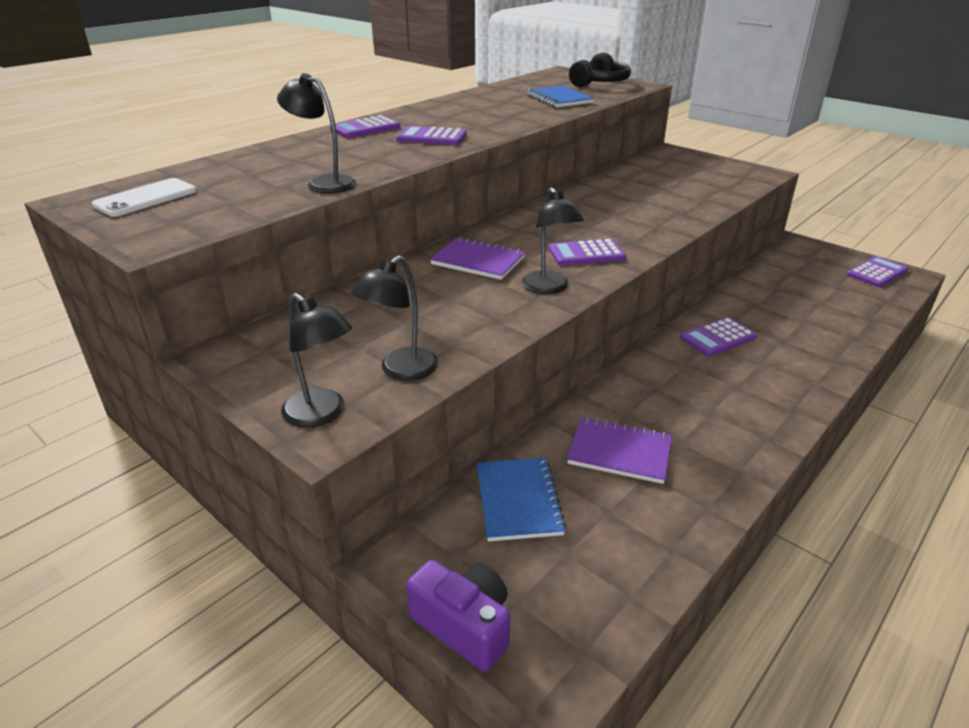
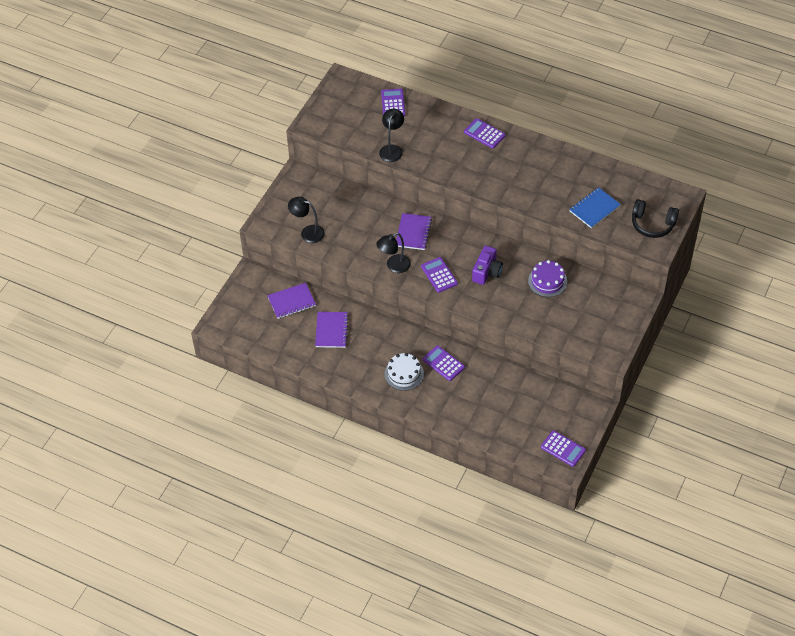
camera: 75 degrees right, 20 degrees up
(146, 198) = (351, 98): white phone -> none
(321, 414) = (273, 219): black lamp -> none
(432, 137) = (479, 167): purple calculator -> purple calculator (393, 103)
(464, 625) = (231, 299): purple camera -> purple camera (487, 272)
(518, 500) = (291, 302): blue notebook -> purple notebook
(625, 188) = (547, 281): none -> purple cake
(741, 380) = (404, 374): none -> white cake

